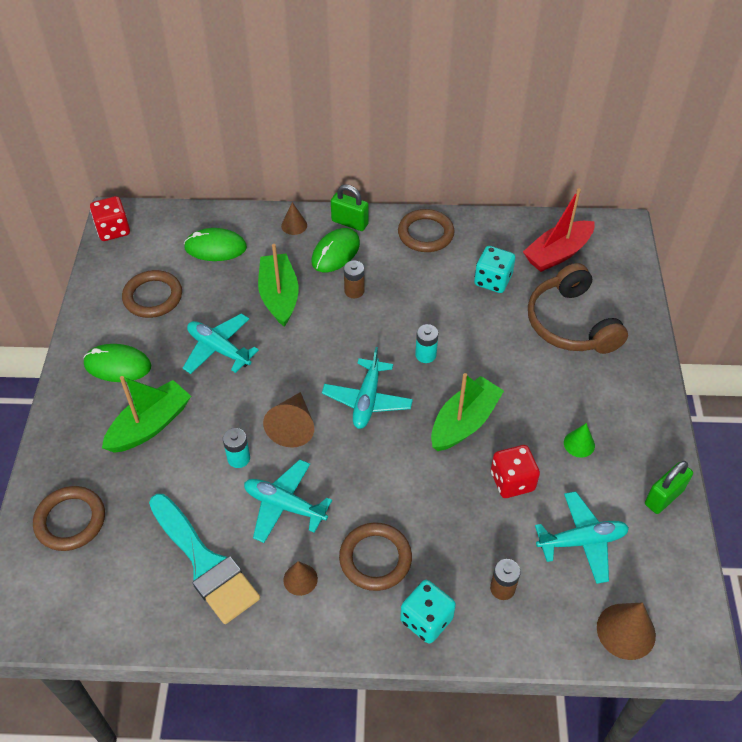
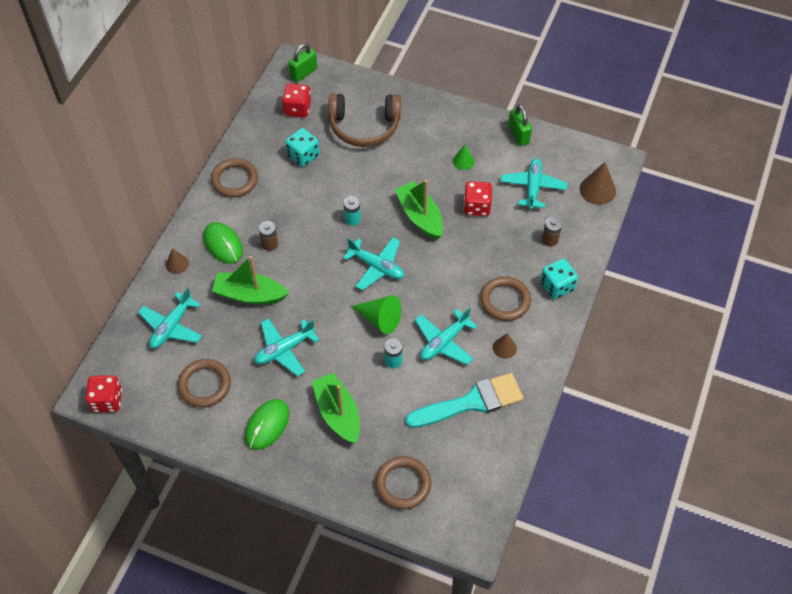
camera: 70 degrees left, 5 degrees up
(215, 247) = (172, 326): green mouse -> turquoise plane
(293, 426) = (380, 319): brown cone -> green cone
(350, 222) = (195, 225): green padlock -> green padlock (303, 73)
(557, 253) = (297, 109): red boat -> red dice

